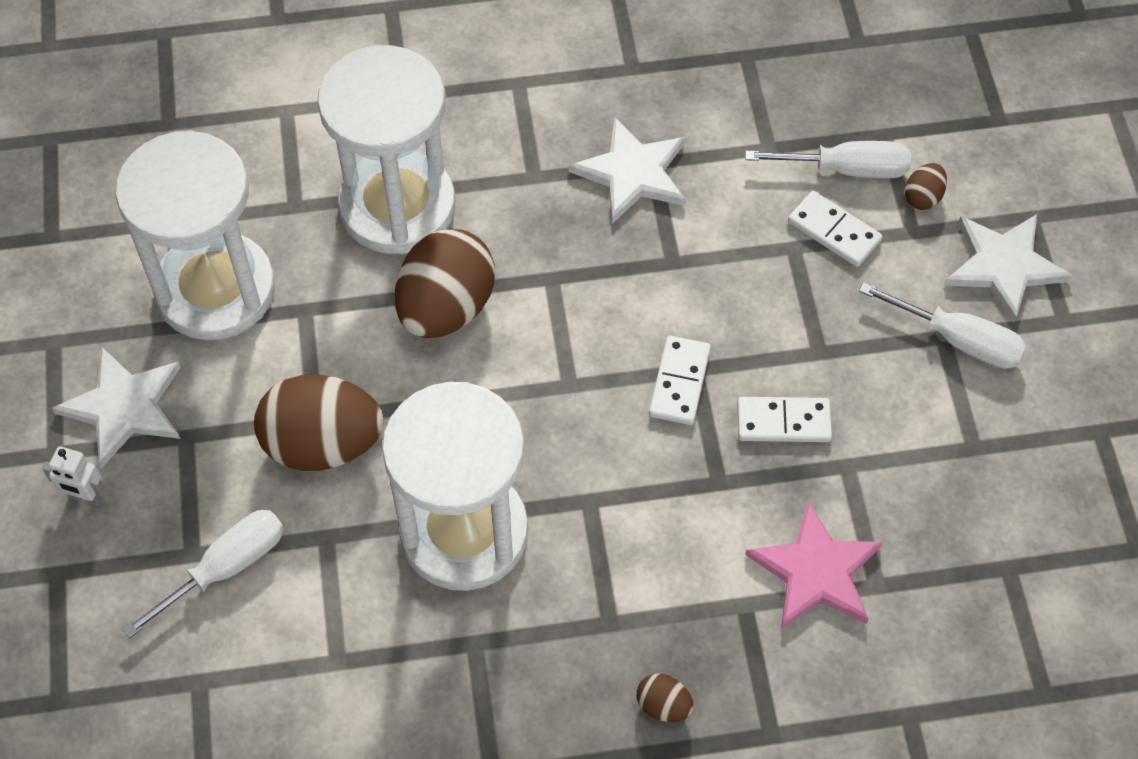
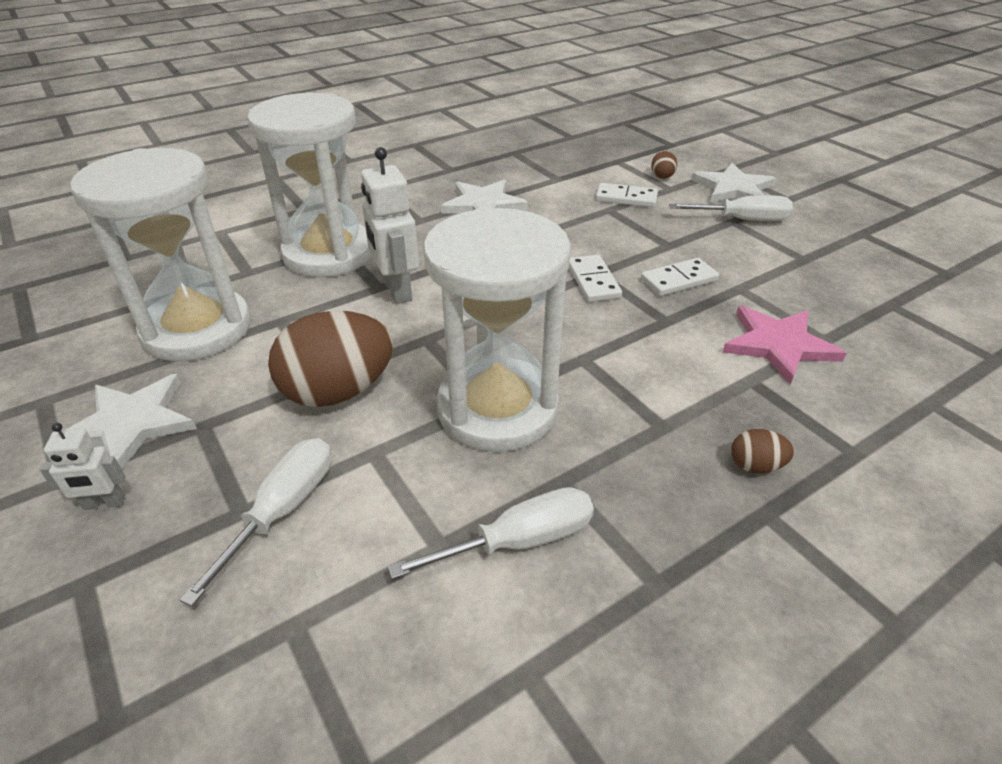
camera: 25 degrees left, 20 degrees down
(446, 308) = (396, 290): brown egg -> white robot
(846, 169) = (609, 176): white screwdriver -> white screwdriver (518, 541)

